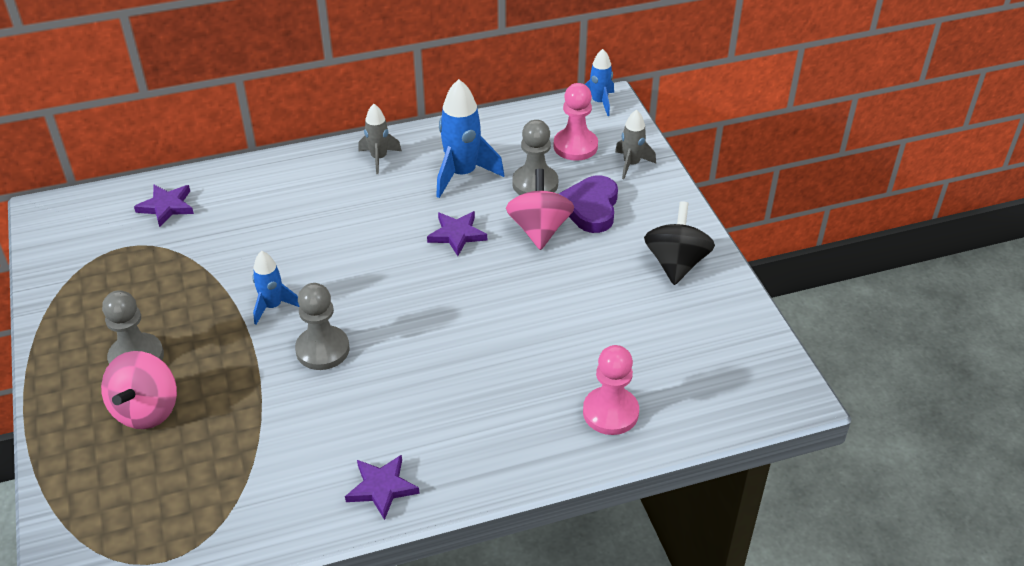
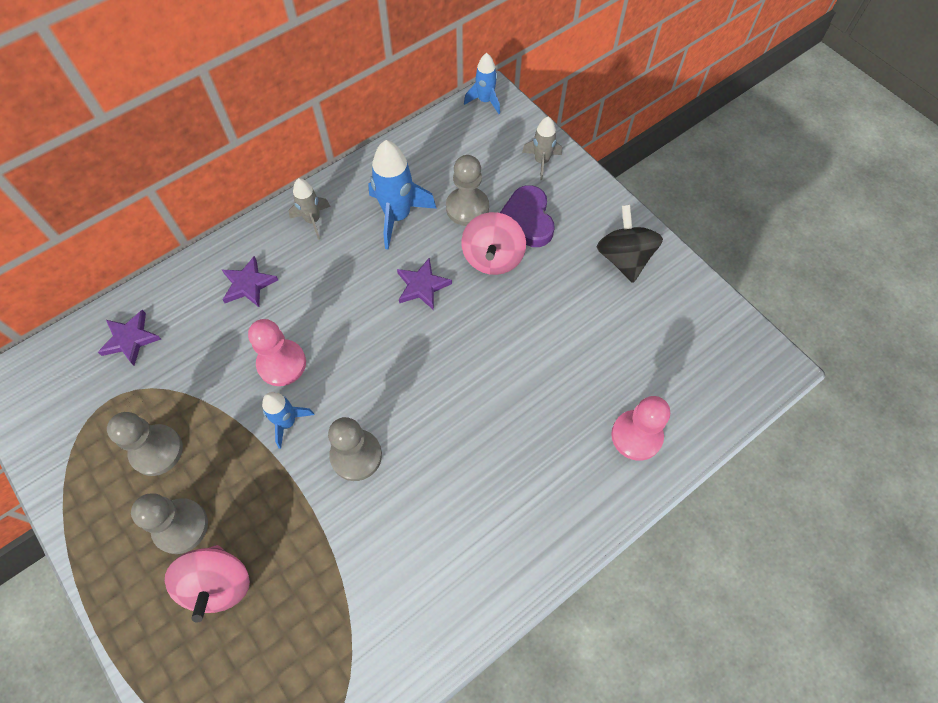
camera: 20 degrees left, 20 degrees up
(145, 295) = (156, 451): none -> grey pawn
(382, 488) = (477, 589): purple star -> purple star (248, 284)
(539, 229) = (492, 258): pink spinning top -> pink spinning top turned 150 degrees counterclockwise
(575, 146) = (485, 155): pink pawn -> pink pawn (282, 363)

